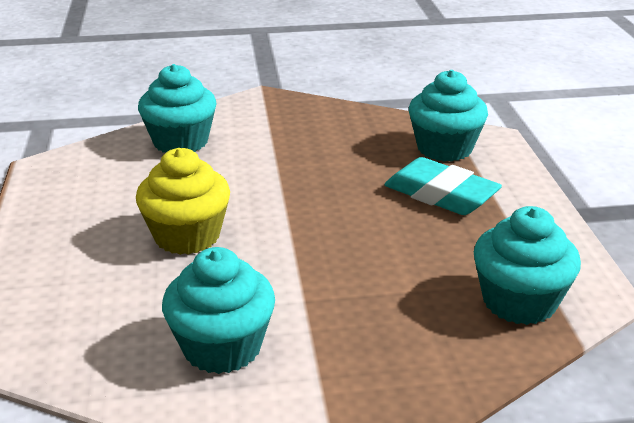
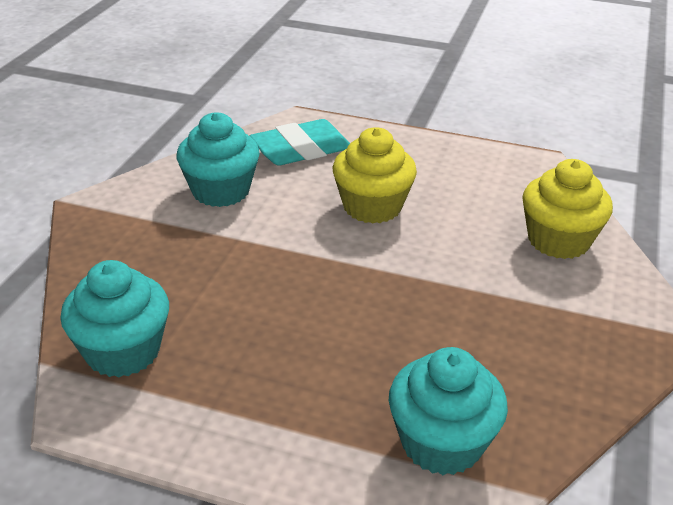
camera: 115 degrees right, 5 degrees up
(180, 142) = (558, 240): turquoise cupcake -> yellow cupcake
(440, 194) = (333, 385): turquoise eraser -> turquoise eraser (301, 150)

